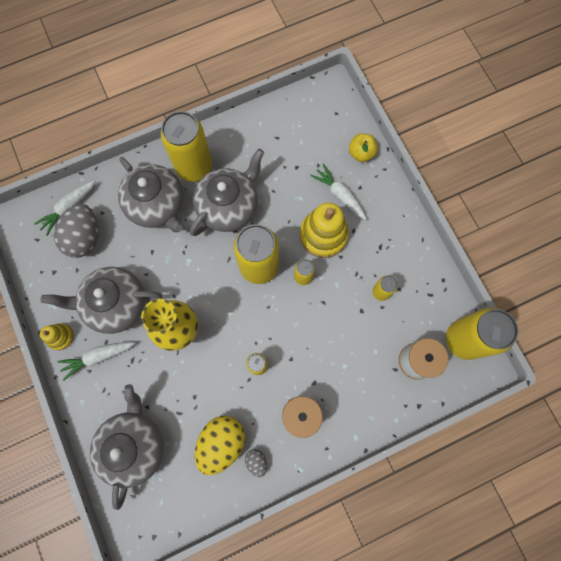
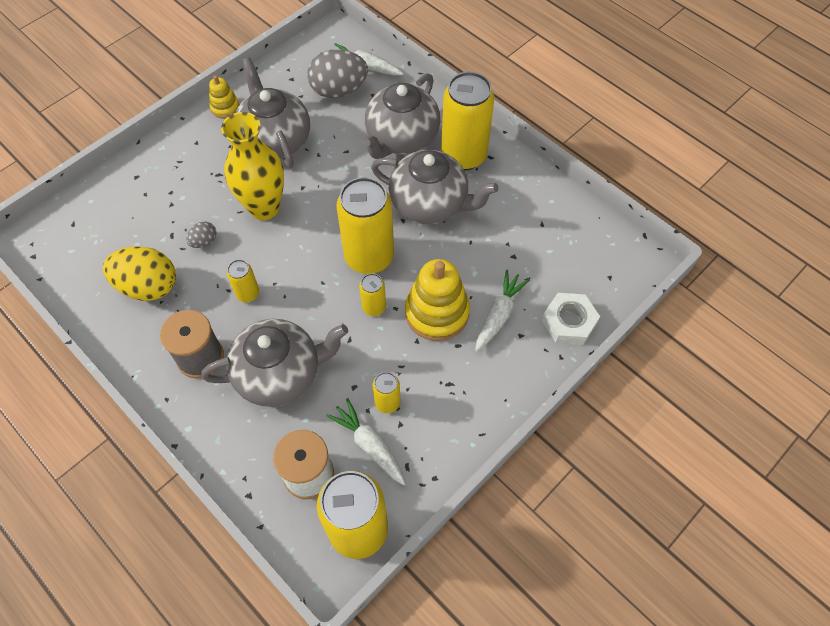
camera: 70 degrees right, 15 degrees down
(98, 357) = (213, 145): white carrot -> white carrot (370, 445)
(134, 444) = (127, 207): grey teapot -> grey teapot (280, 374)
(256, 461) = (134, 328): grey egg -> grey egg (204, 241)
(361, 153) = (569, 322): yellow apple -> white nut

